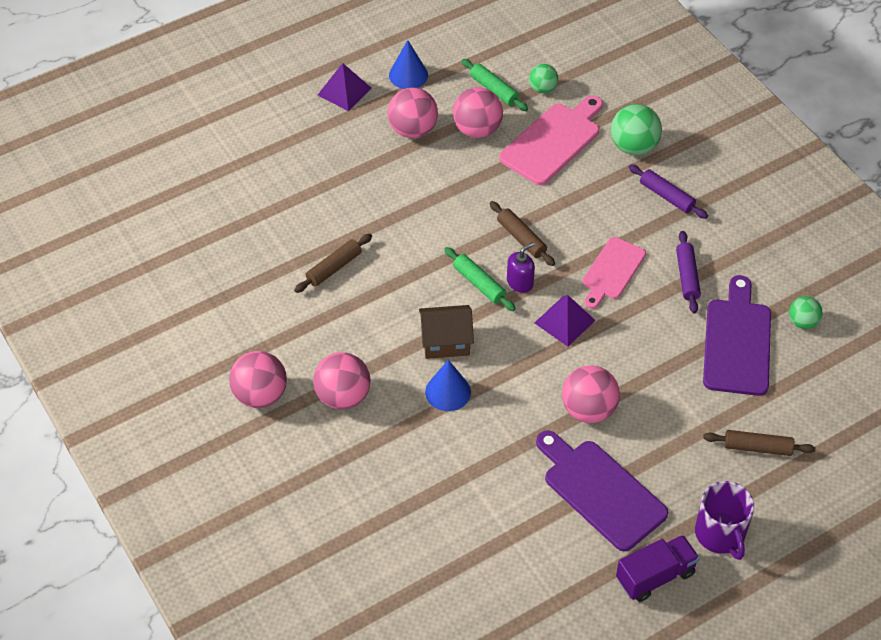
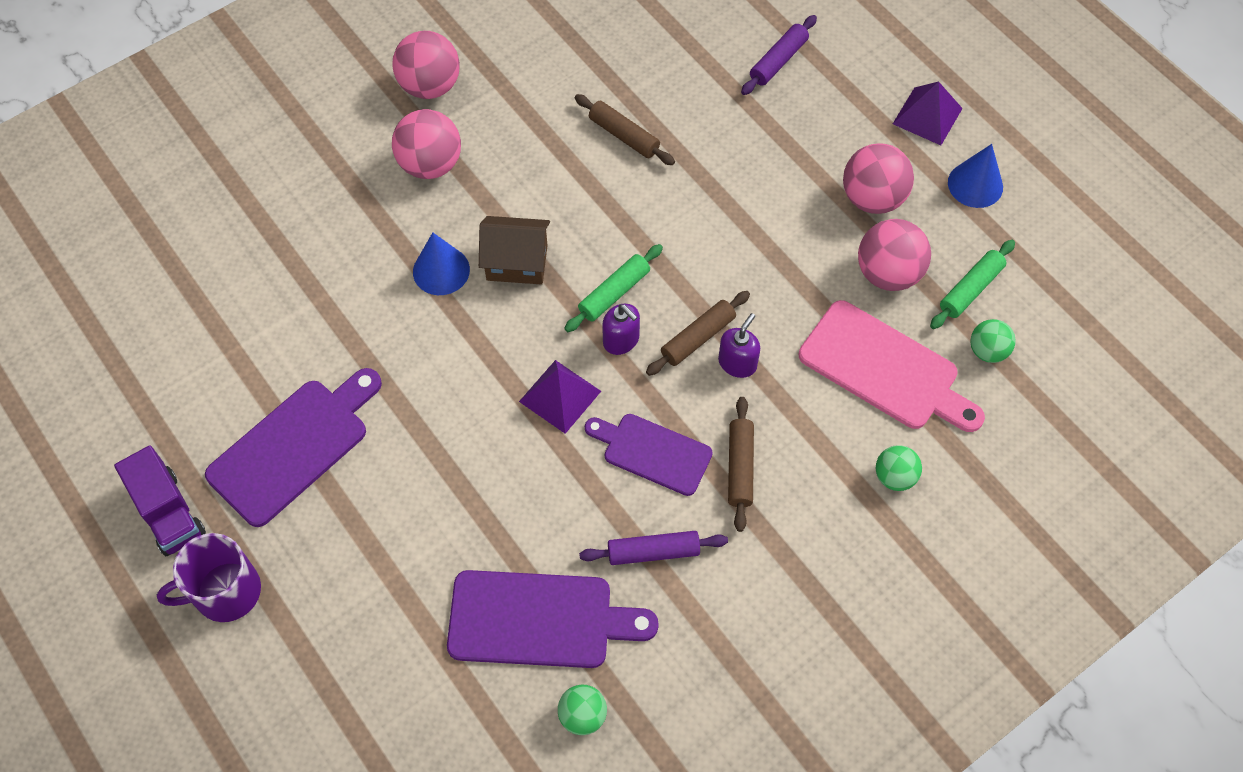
camera: 85 degrees right, 10 degrees up
(446, 342) = (517, 263): brown house -> brown house turned 75 degrees counterclockwise
(543, 218) = (737, 363): none -> purple soap dispenser
(588, 410) = (418, 429): pink ball -> none
(612, 271) = (652, 452): pink cutting board -> purple cutting board
(633, 147) = (894, 477): green ball -> green ball, size x0.59
(666, 196) = (803, 524): purple rolling pin -> purple rolling pin (778, 61)
(757, 447) = (360, 643): brown rolling pin -> brown rolling pin (740, 467)

